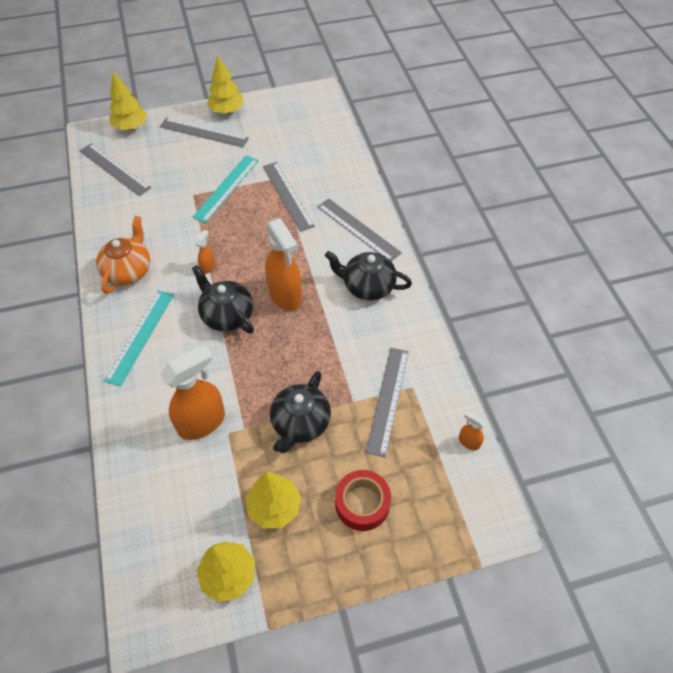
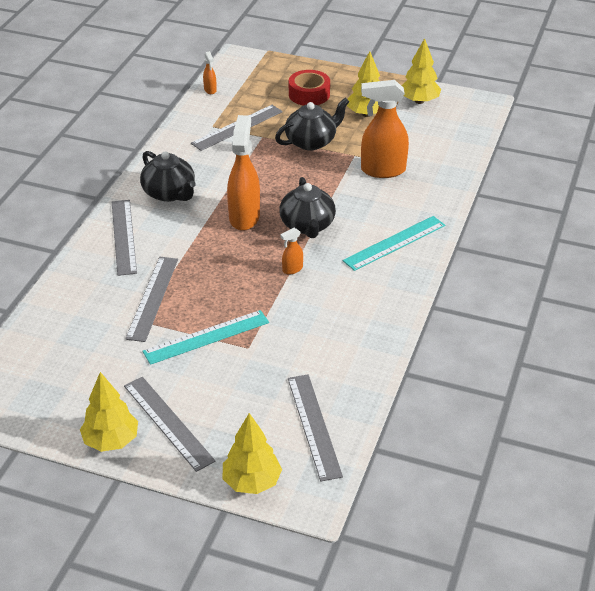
camera: 145 degrees left, 15 degrees down
(128, 270) = (371, 301): orange teapot -> none

